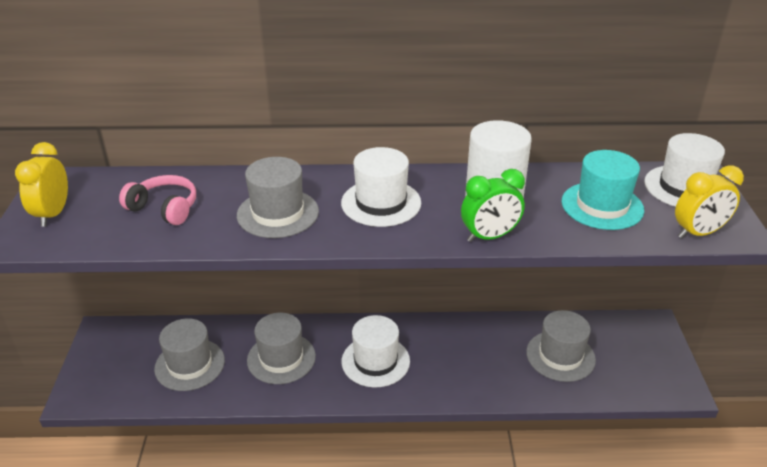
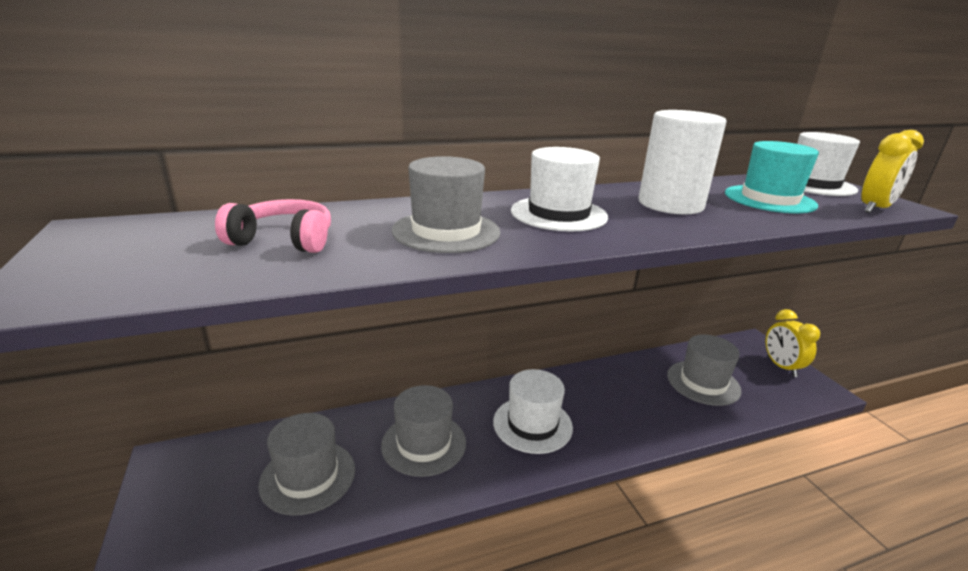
camera: 20 degrees left, 10 degrees down
(53, 214) = (97, 261): yellow clock -> yellow clock (781, 367)
(489, 236) = (704, 228): green clock -> none

